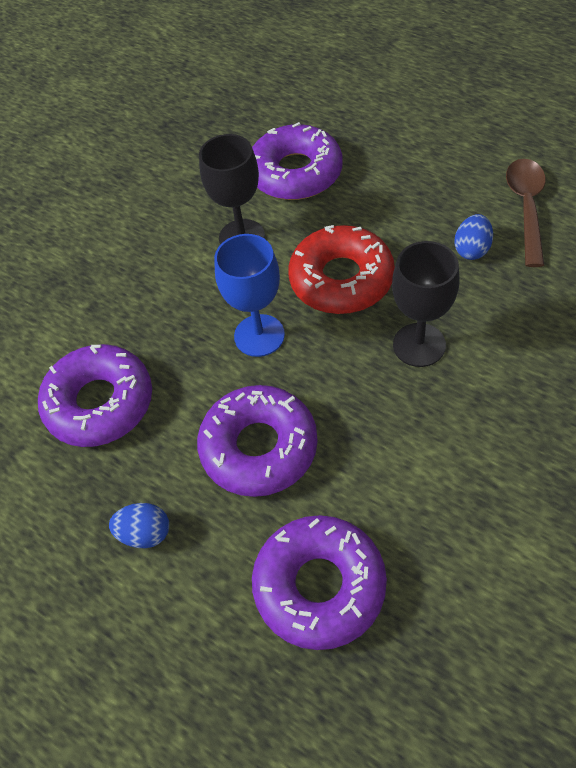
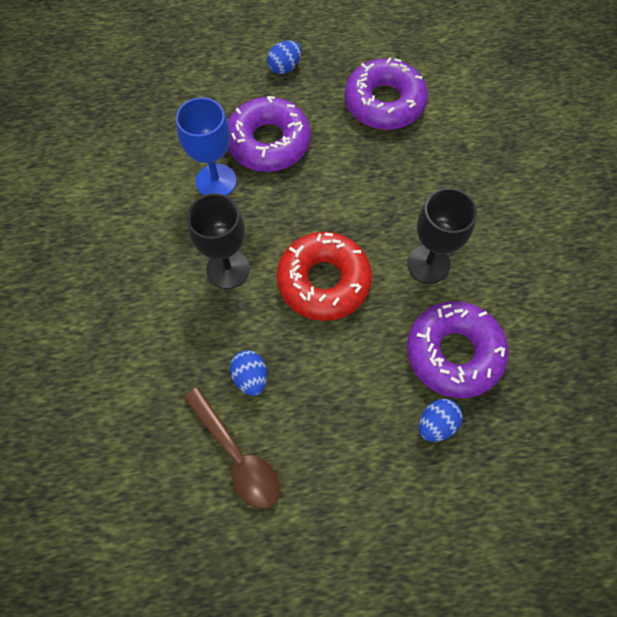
camera: 130 degrees right, 10 degrees up
(259, 335) = (337, 203): blue goblet -> blue goblet (216, 181)
(319, 586) = (174, 105): purple donut -> none
(357, 144) = (436, 424): none -> blue egg

